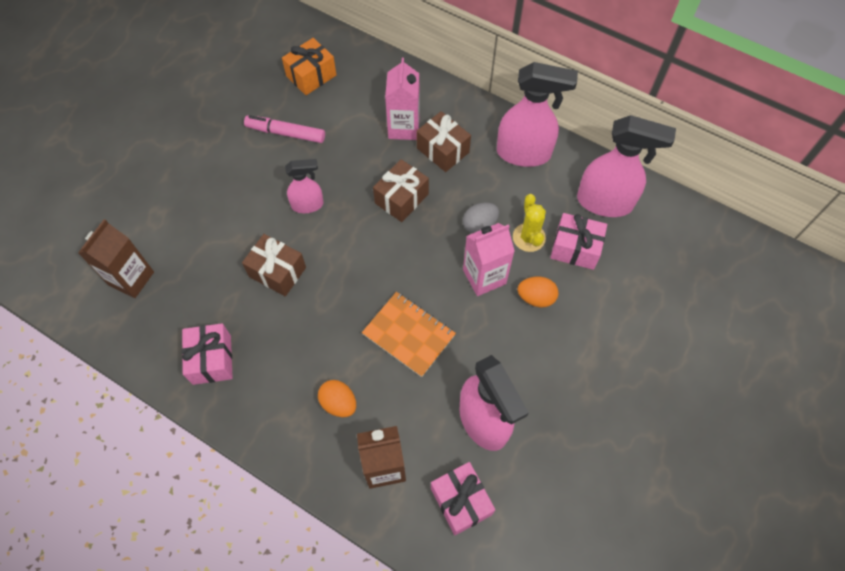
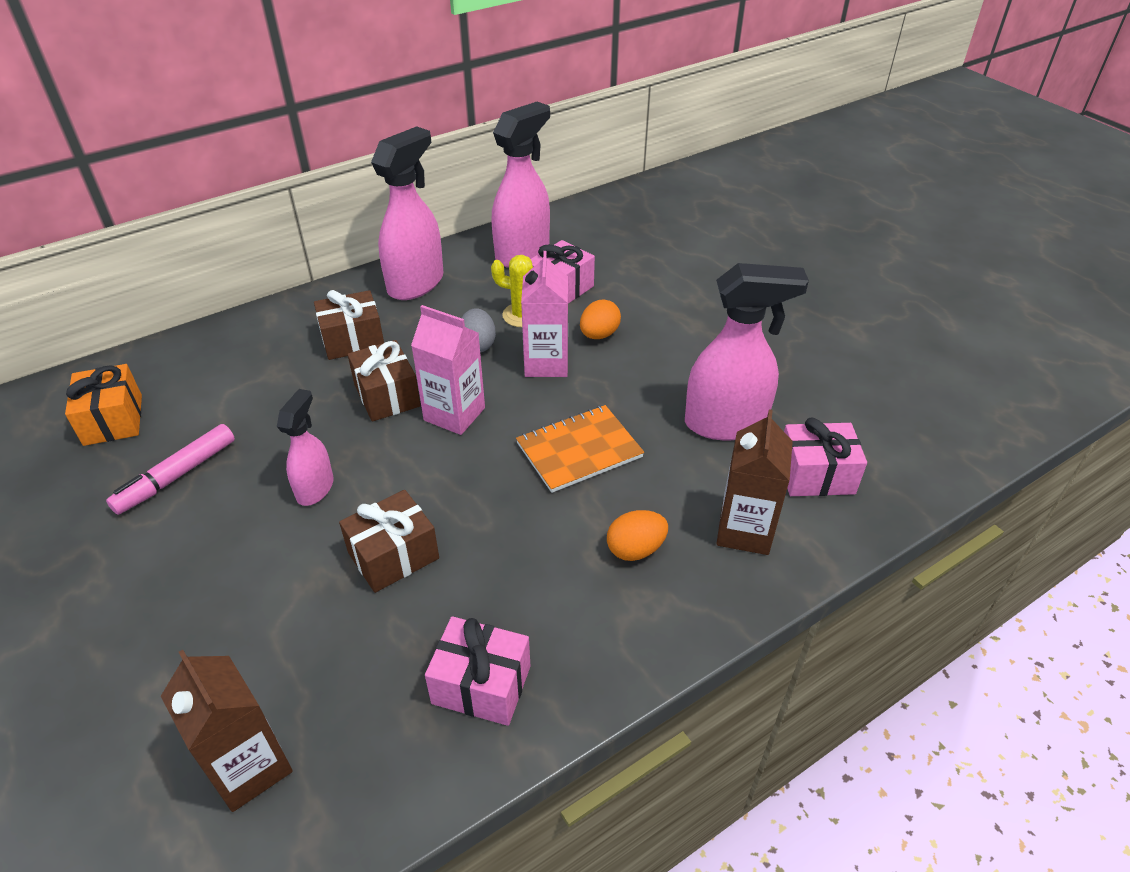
camera: 65 degrees left, 20 degrees down
(404, 127) = (288, 361): pink carton -> pink carton (454, 414)

